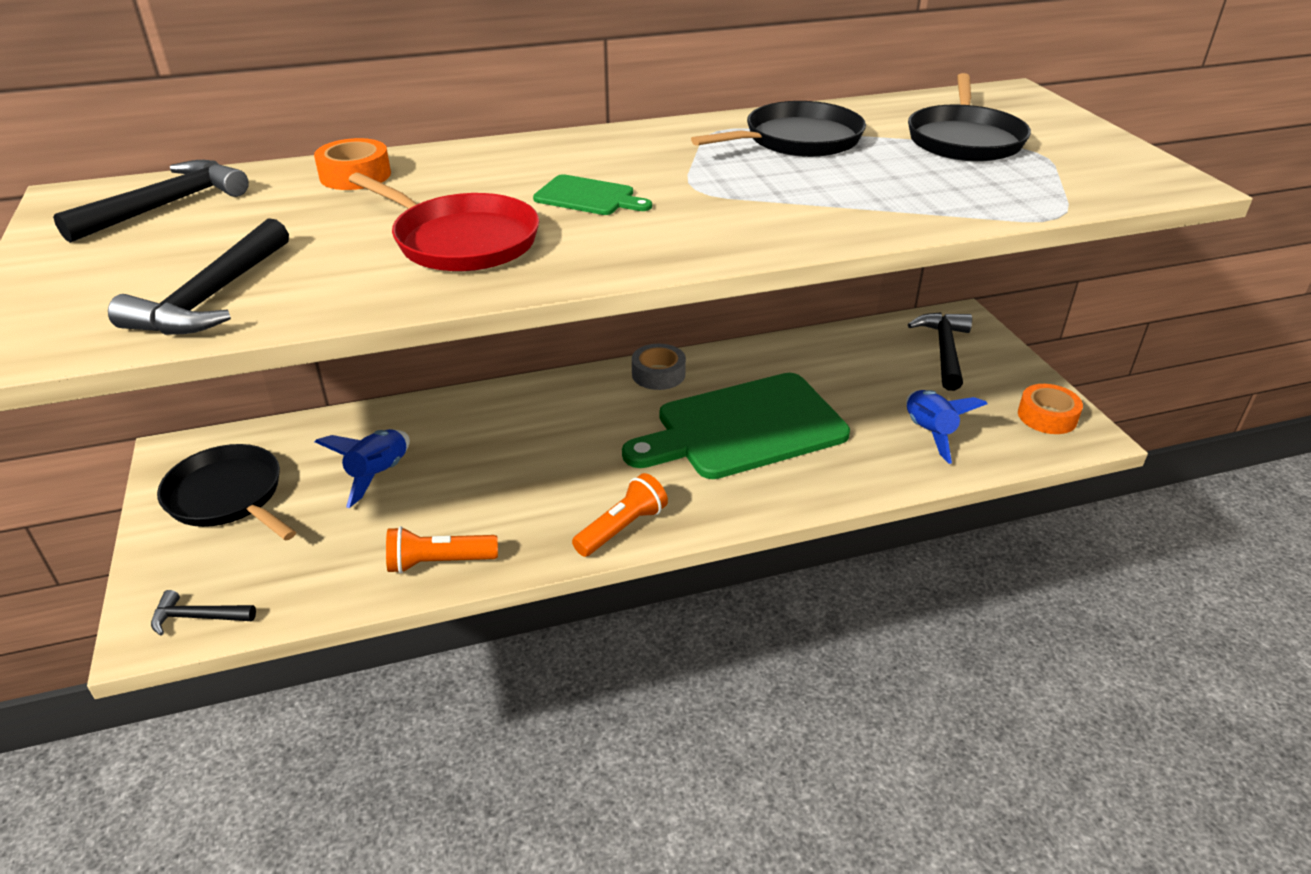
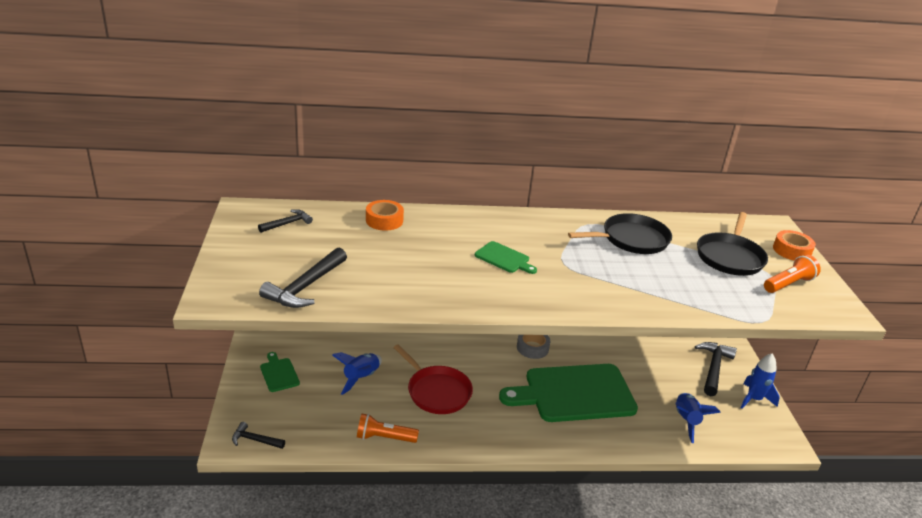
camera: 10 degrees right, 5 degrees down
(166, 206) = (287, 223): black hammer -> black hammer, size x0.58
(228, 496) = (279, 373): black pan -> green cutting board
(461, 241) = (432, 275): red pan -> red pan (437, 392)
(622, 528) = (489, 440): orange flashlight -> orange flashlight (788, 284)
(1018, 382) = (754, 399): none -> blue rocket
(1047, 416) = (764, 425): orange tape -> orange tape (791, 251)

